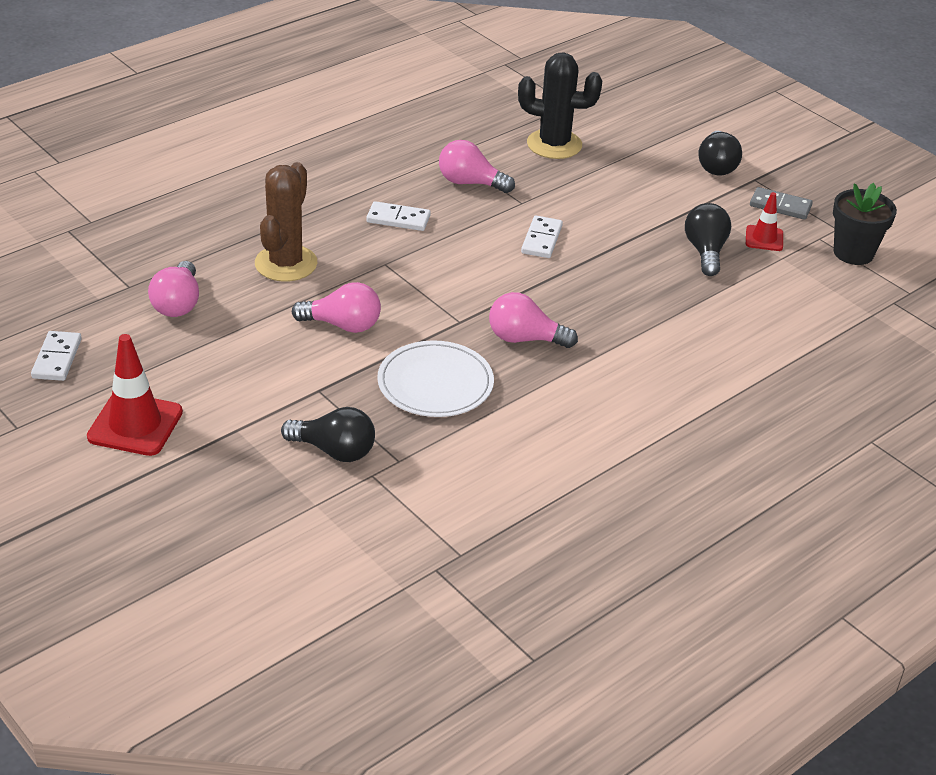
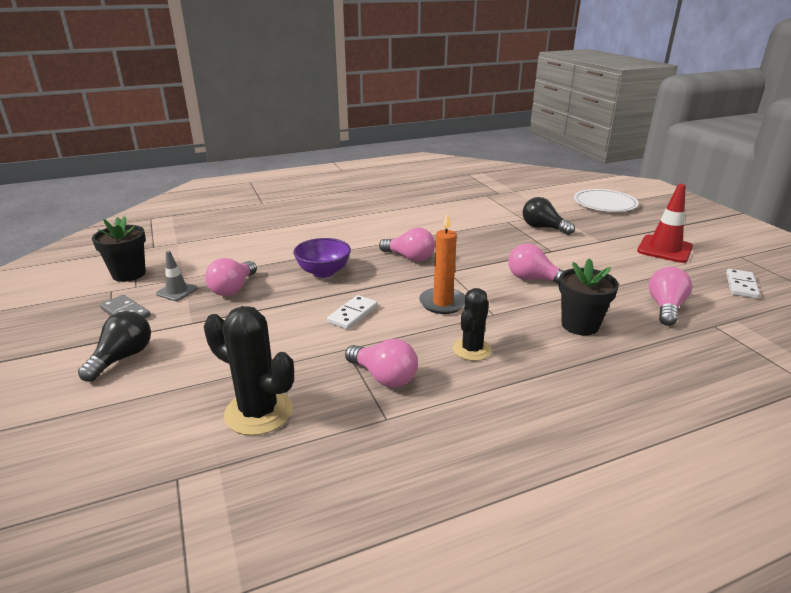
camera: 160 degrees left, 10 degrees down
(286, 263) = (580, 325): brown cactus -> black flower pot
(398, 219) = (472, 349): white domino -> black cactus
(435, 383) = (478, 245): white plate -> white plate (604, 203)
(448, 269) = (442, 303): none -> orange candle
(622, 293) = (323, 272): none -> purple bowl
(705, 252) = (233, 288): black light bulb -> pink light bulb
(764, 238) = (177, 291): red traffic cone -> grey traffic cone

